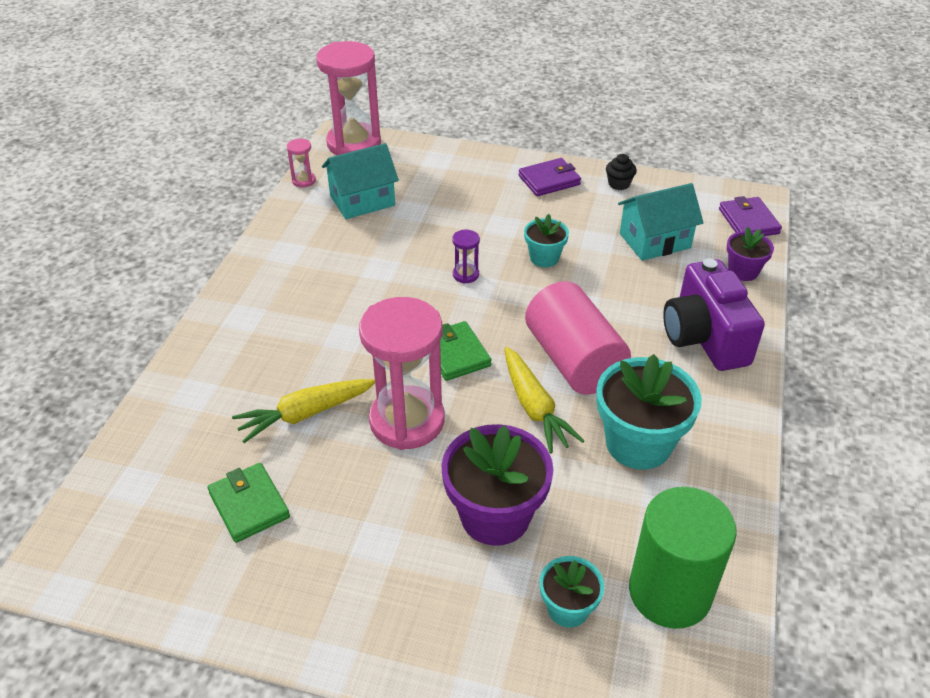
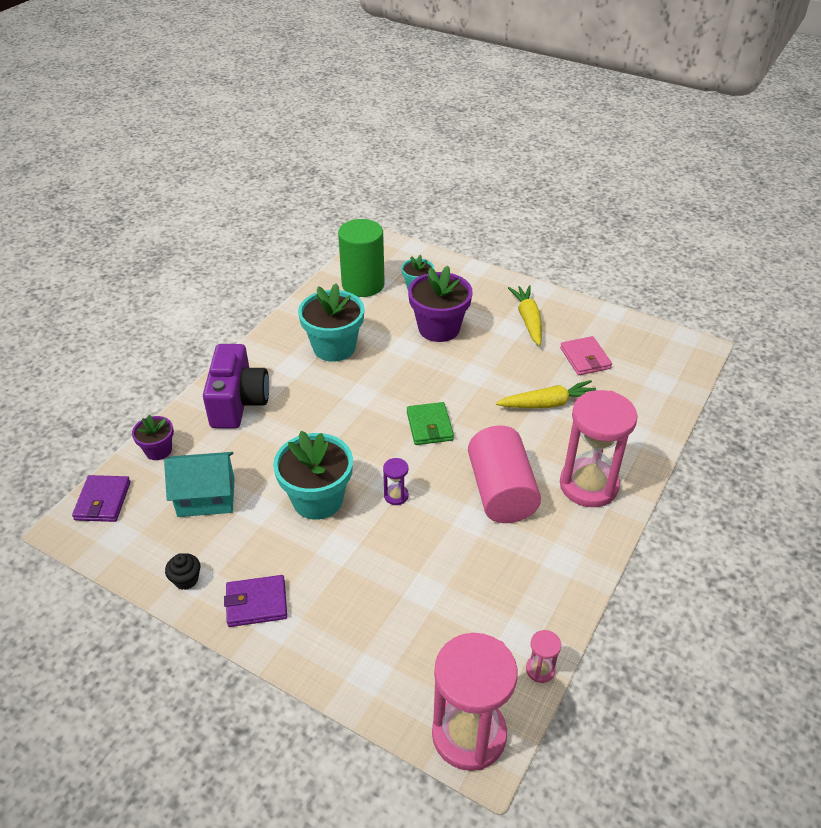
camera: 165 degrees left, 0 degrees up
(249, 505) = (585, 358): green wallet -> pink wallet
(362, 200) = (474, 618): turquoise house -> none
(407, 421) = (478, 387): pink hourglass -> pink hourglass (588, 485)
(534, 407) = (388, 379): yellow carrot -> yellow carrot (528, 320)
(544, 258) = (317, 499): turquoise flower pot -> turquoise flower pot, size x1.83
(573, 360) = (344, 405): pink cylinder -> pink cylinder (501, 491)

